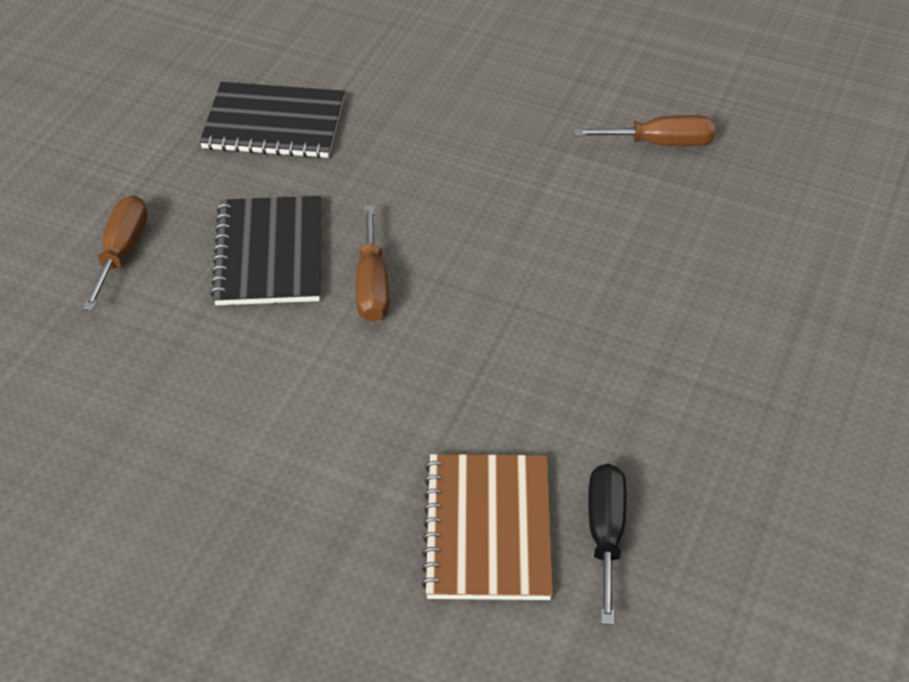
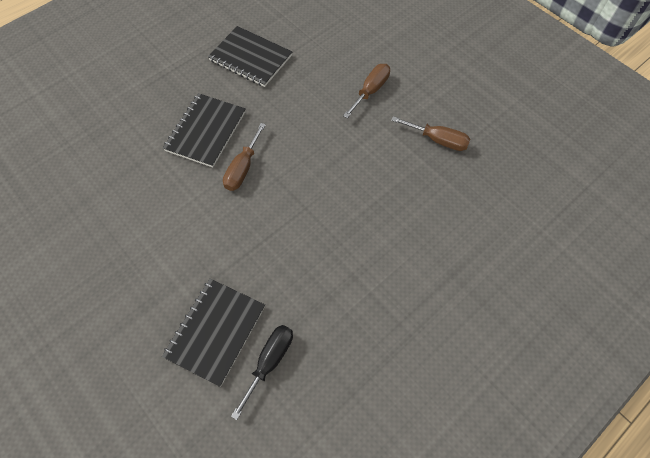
camera: 25 degrees right, 15 degrees up
(122, 252) = (141, 104): brown screwdriver -> brown screwdriver (370, 91)
(488, 529) = (215, 331): brown notebook -> black notebook

